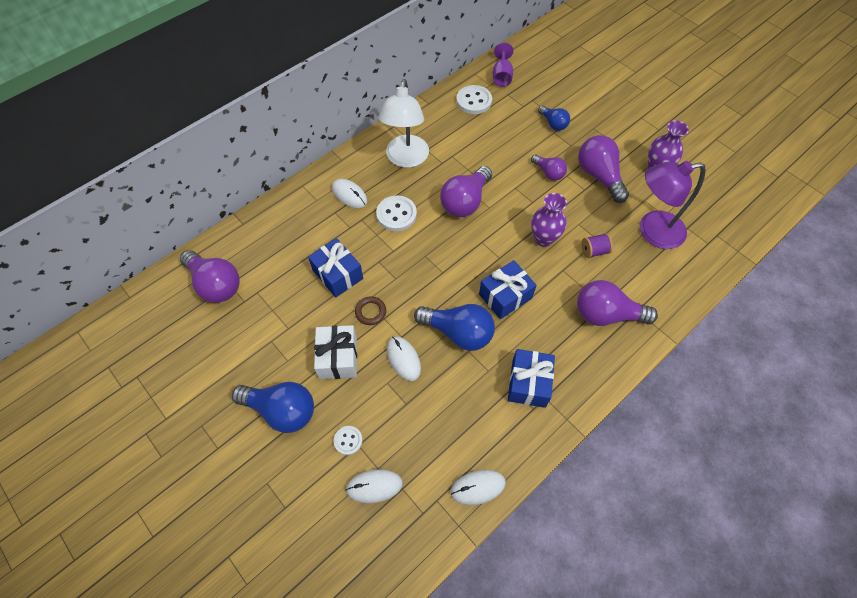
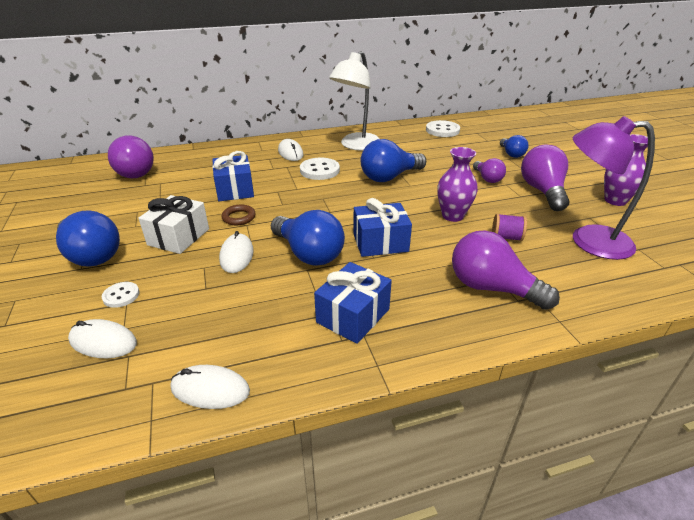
camera: 25 degrees right, 25 degrees down
(465, 201) = (389, 177): purple light bulb -> blue light bulb
(501, 76) = (478, 124): purple goblet -> none

